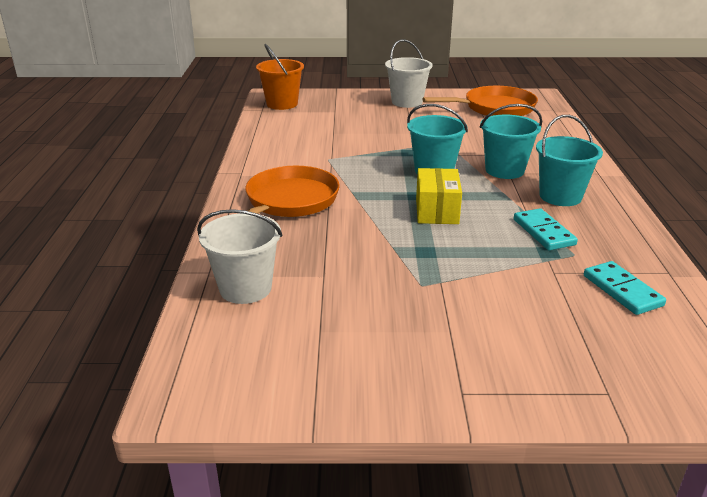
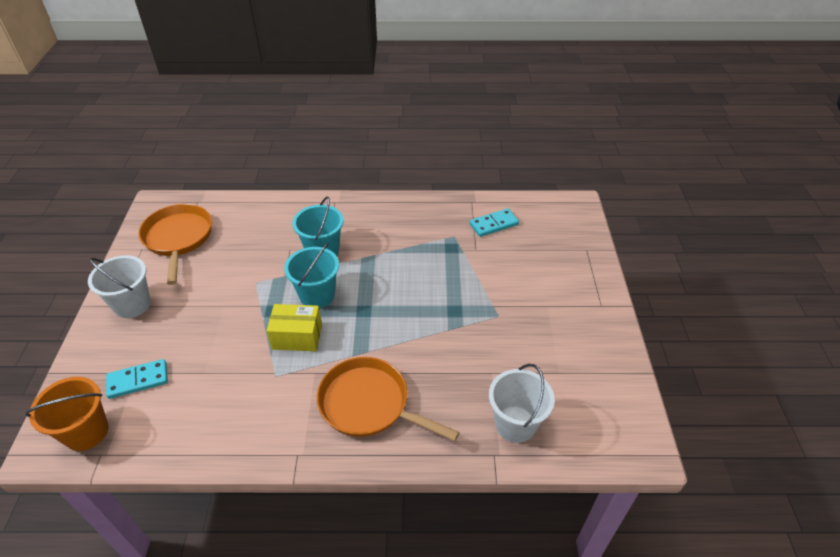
camera: 90 degrees left, 15 degrees up
(437, 211) = (392, 299): yellow box -> yellow box (297, 336)
(543, 232) = (425, 245): turquoise domino -> turquoise domino (138, 380)
(560, 196) = (372, 228): turquoise bucket -> none

